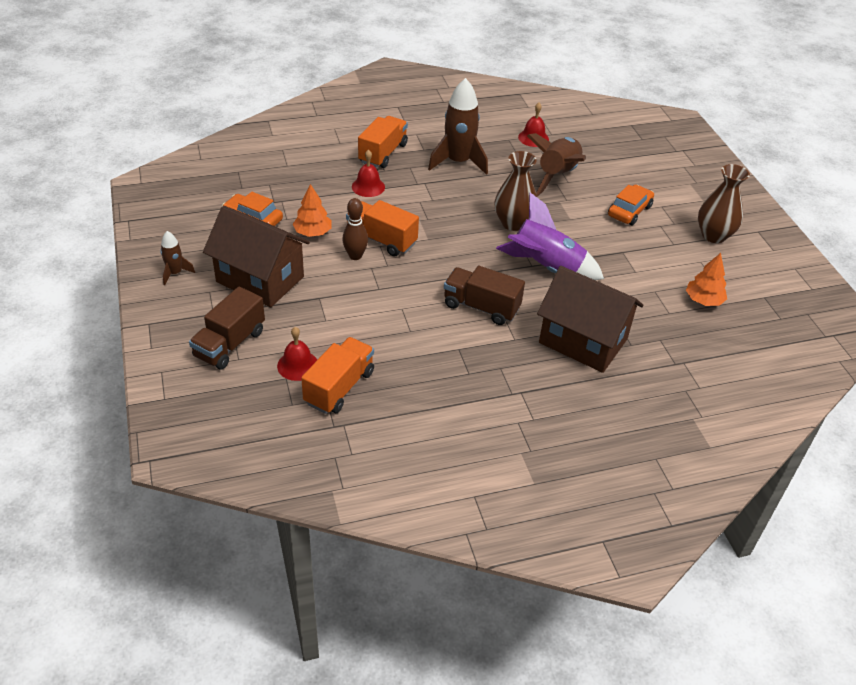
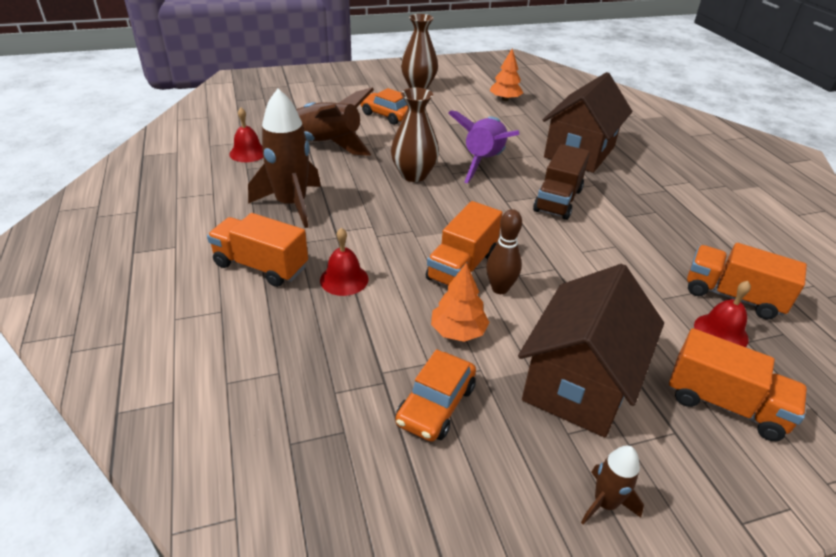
camera: 90 degrees left, 5 degrees down
(230, 344) = (724, 404): brown truck -> orange truck

